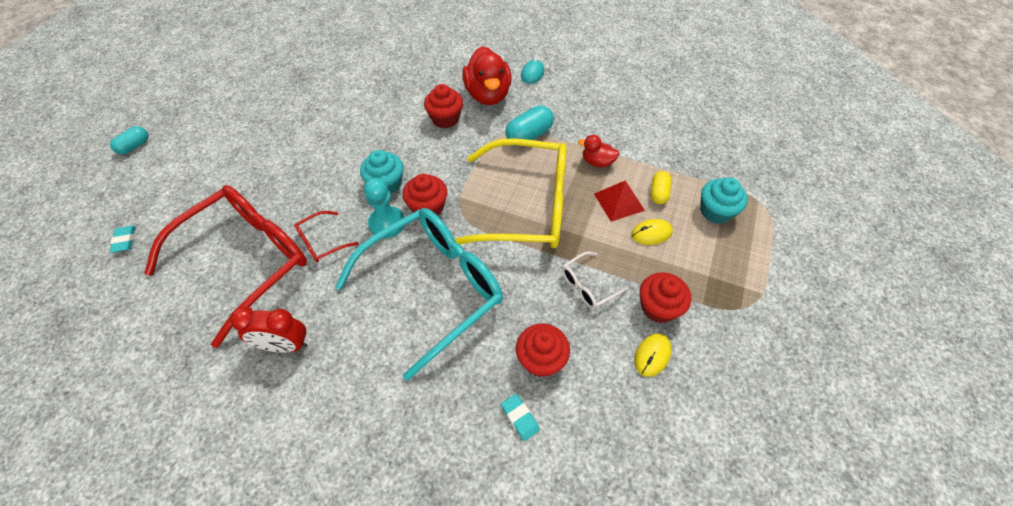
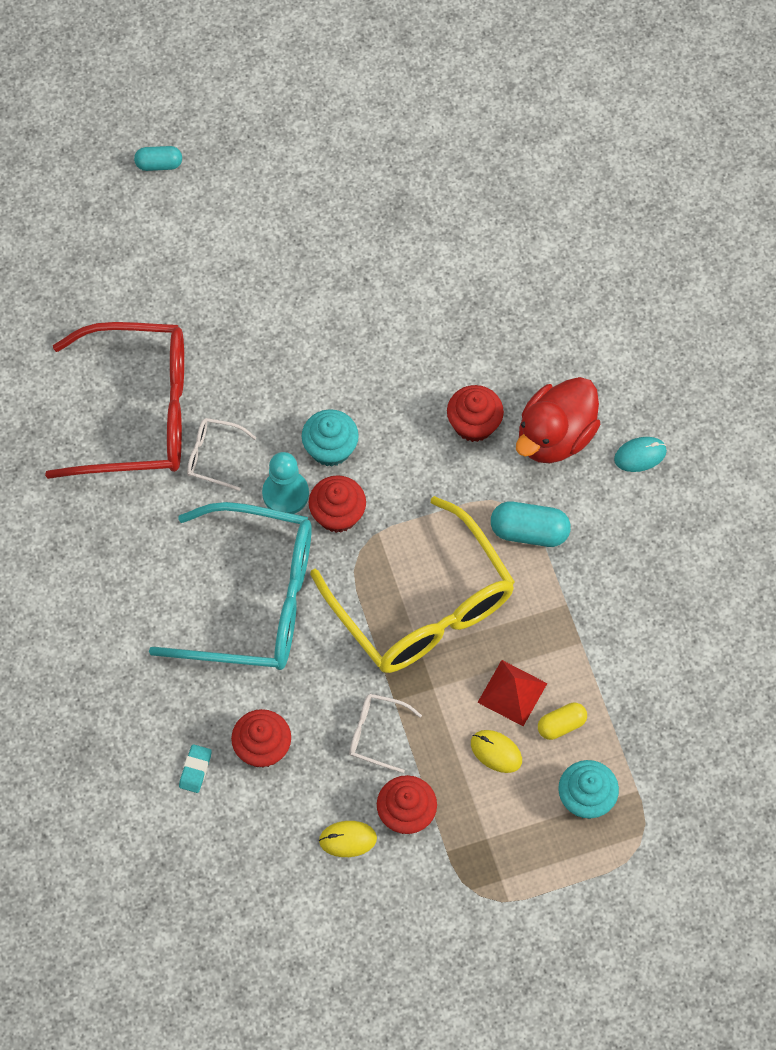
camera: 50 degrees right, 10 degrees up
(125, 240) = (65, 287): turquoise eraser -> none
(285, 345) = (96, 528): red clock -> none
(321, 242) = (213, 456): red glasses -> white glasses
(597, 162) = (553, 632): red duck -> none

